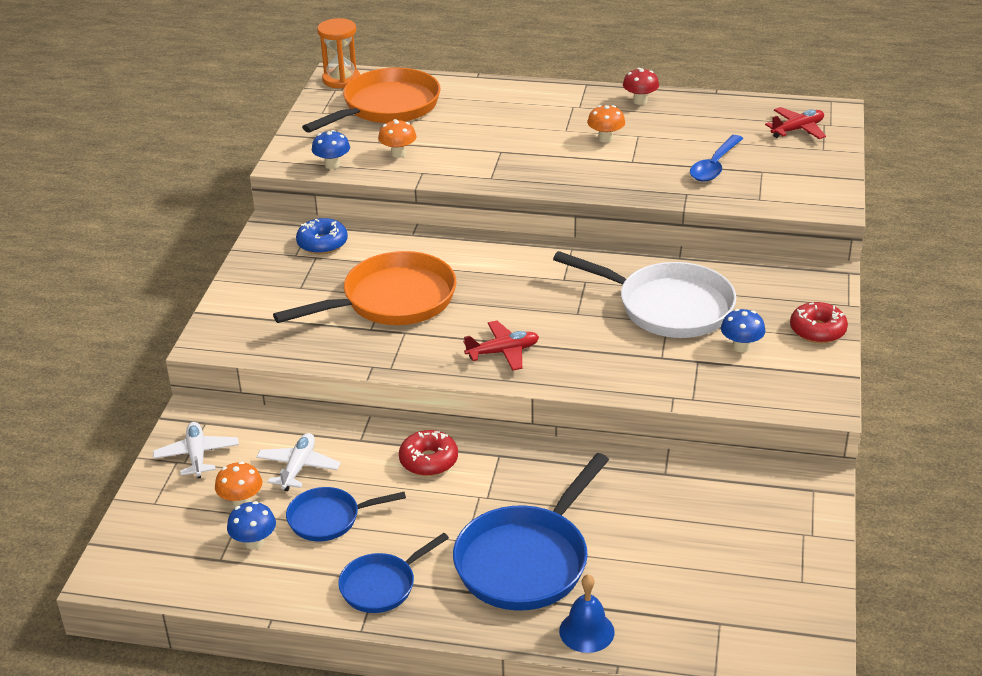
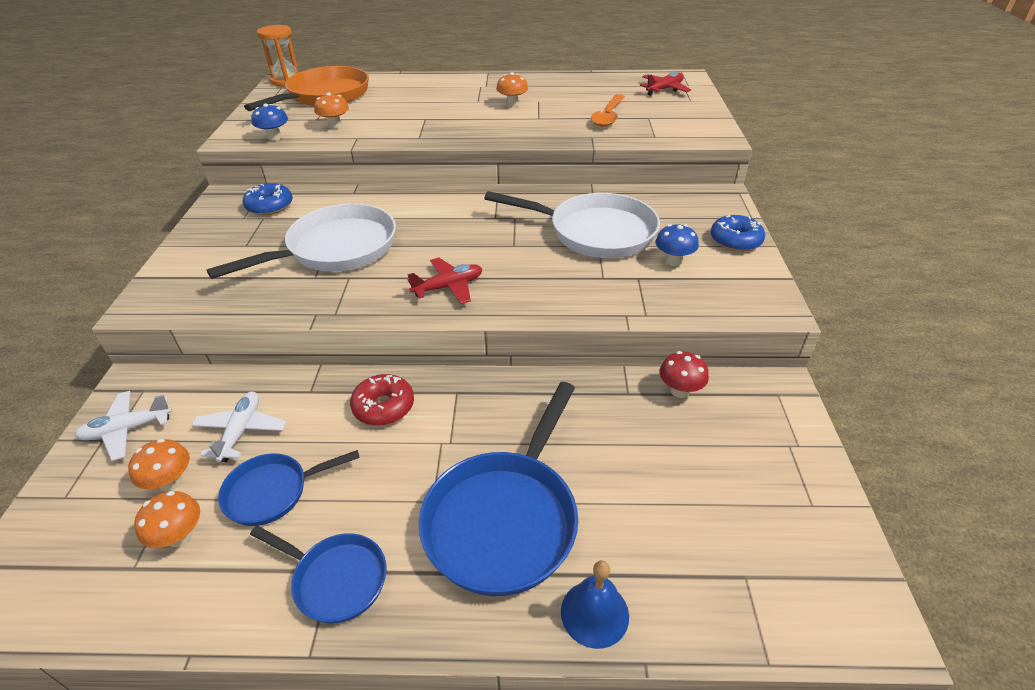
camera: 10 degrees left, 5 degrees up
(197, 455) = (127, 430): white plane -> white plane turned 90 degrees counterclockwise
(254, 542) = (179, 536): blue mushroom -> orange mushroom
(382, 585) = (336, 579): blue pan -> blue pan turned 105 degrees counterclockwise
(392, 300) = (336, 249): orange pan -> white pan
(640, 101) = (533, 80): red mushroom -> red mushroom (680, 391)
(714, 166) = (608, 116): blue spoon -> orange spoon
(817, 330) = (735, 241): red donut -> blue donut

